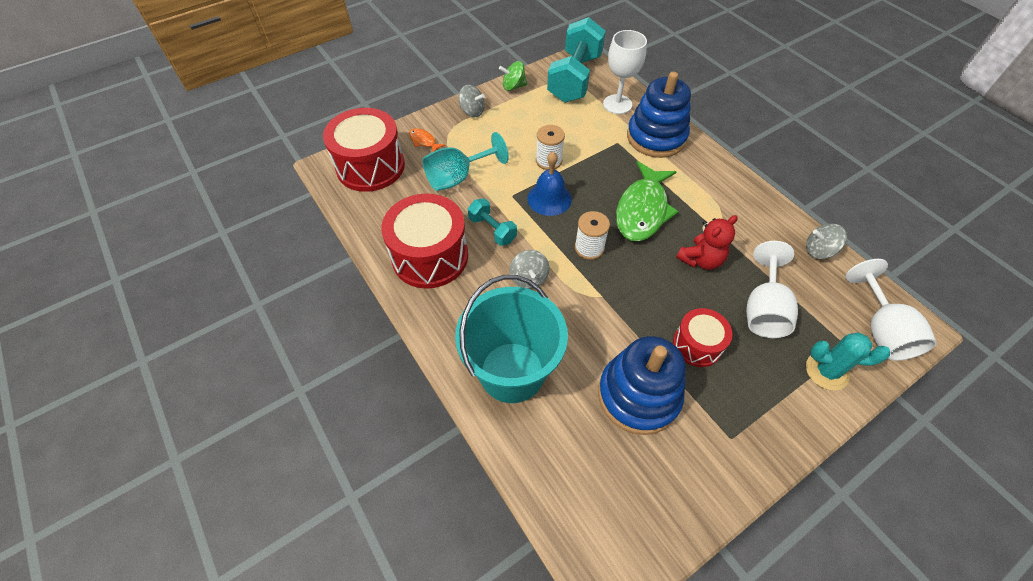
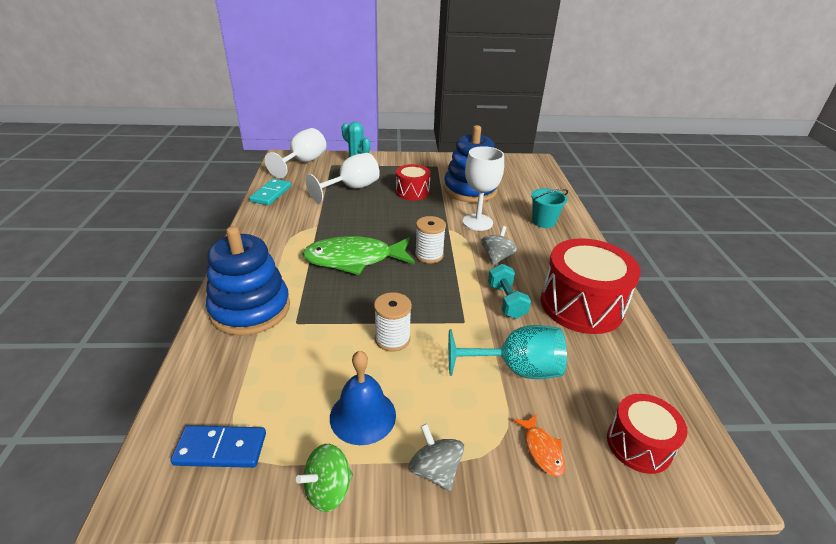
camera: 150 degrees left, 20 degrees down
(370, 166) = (639, 444): red drum -> red drum, size x0.57
(512, 372) = (543, 222): turquoise bucket -> turquoise bucket, size x0.47
(513, 86) = (328, 490): green spinning top -> green spinning top turned 120 degrees clockwise
(549, 198) = (428, 303): blue bell -> blue bell (363, 416)
(574, 78) = (221, 449): turquoise dumbbell -> blue domino
(617, 104) = (229, 369): white goblet -> white goblet (477, 222)
(642, 210) = (354, 259): green fish -> green fish turned 150 degrees counterclockwise
(700, 260) = (354, 218): red teddy bear -> none
(818, 250) = (271, 194): grey spinning top -> turquoise domino

